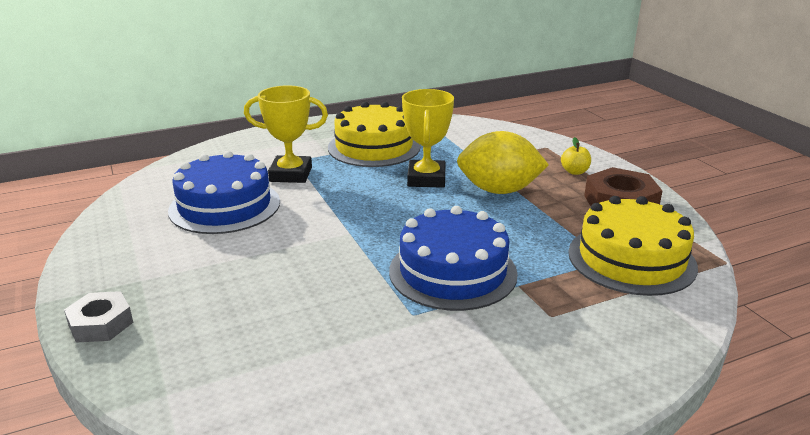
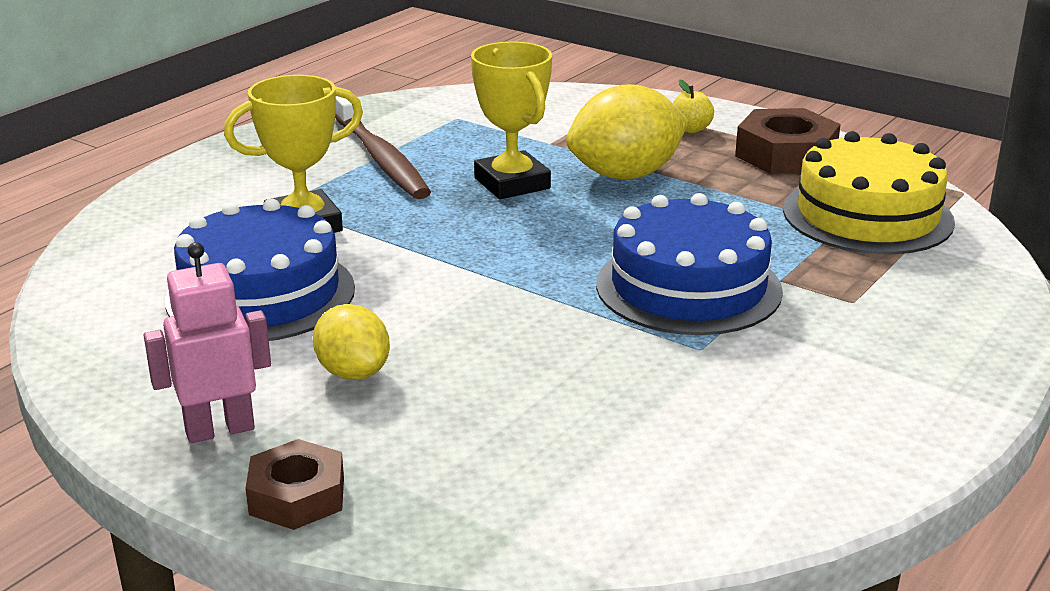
camera: 30 degrees left, 0 degrees up
(101, 324) = (297, 496): grey nut -> brown nut
(115, 273) = (219, 429): none -> pink robot
(212, 264) = (353, 372): none -> yellow lemon
(374, 147) = (380, 158): yellow cake -> brown toothbrush

